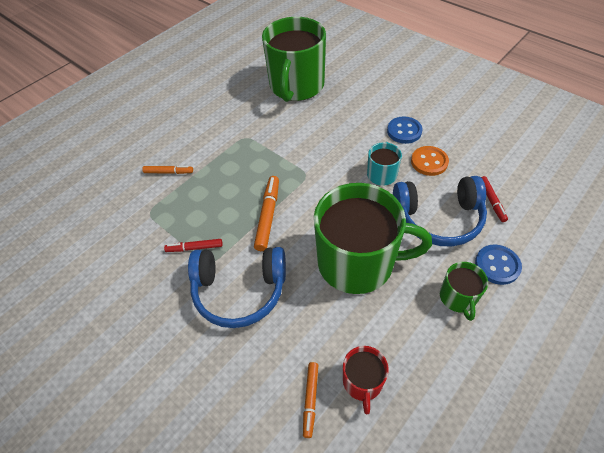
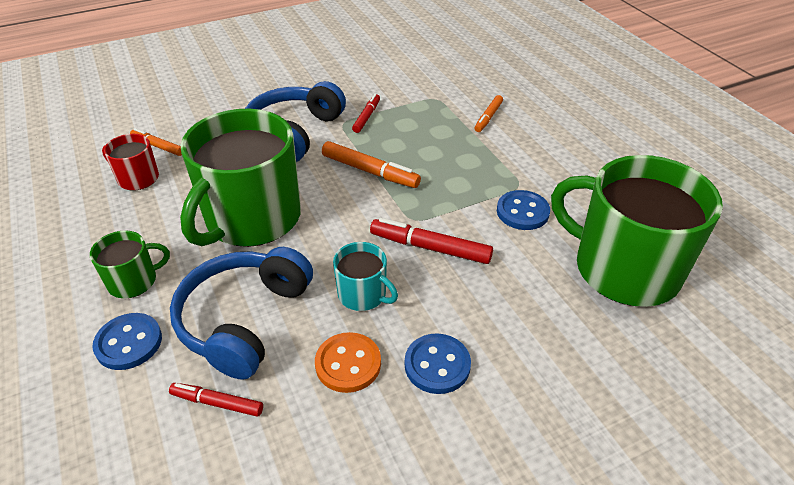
camera: 110 degrees right, 10 degrees down
(271, 130) = (522, 212): none -> blue button
(326, 159) = (430, 248): none -> red marker
(458, 297) = (134, 281): green mug -> green mug turned 135 degrees clockwise

